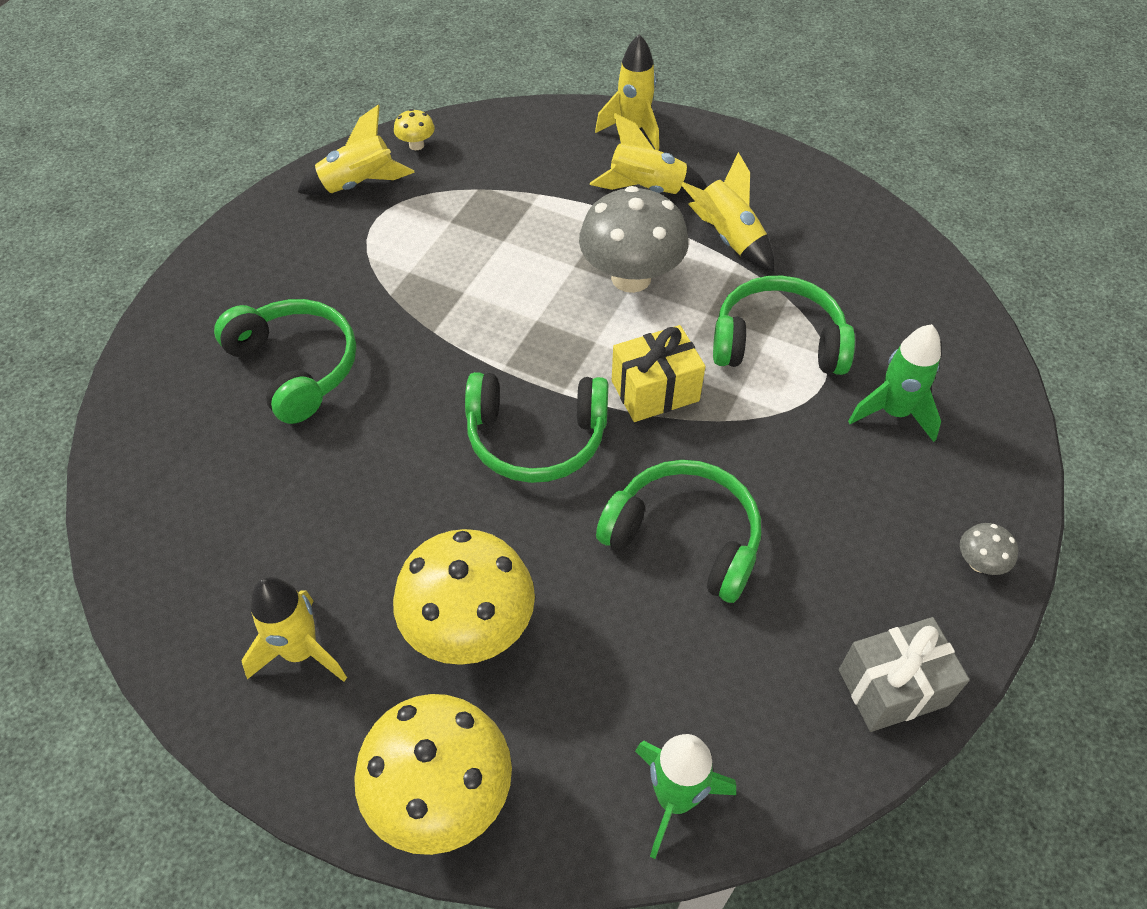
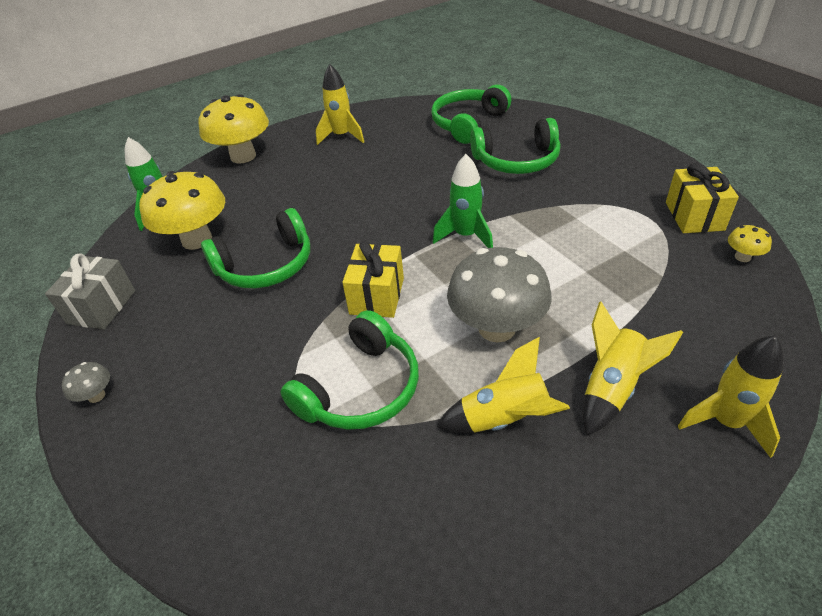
camera: 125 degrees right, 10 degrees down
(359, 185) = (694, 216): yellow rocket -> yellow gift
(469, 627) = (302, 180): yellow mushroom -> yellow mushroom (197, 240)
(536, 438) = (388, 231): green headphones -> green headphones (468, 123)
(893, 413) = (234, 426): green rocket -> green rocket (466, 236)

